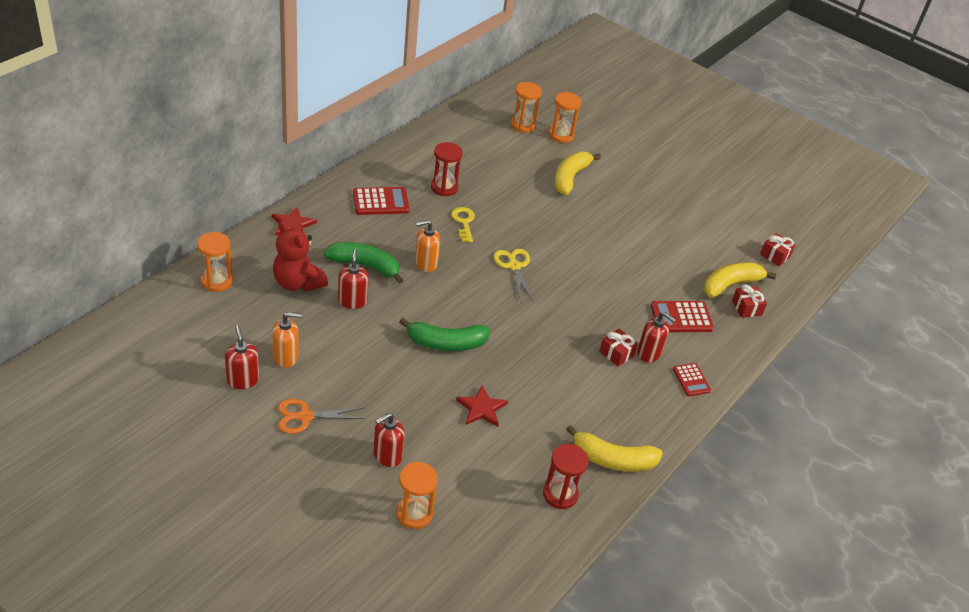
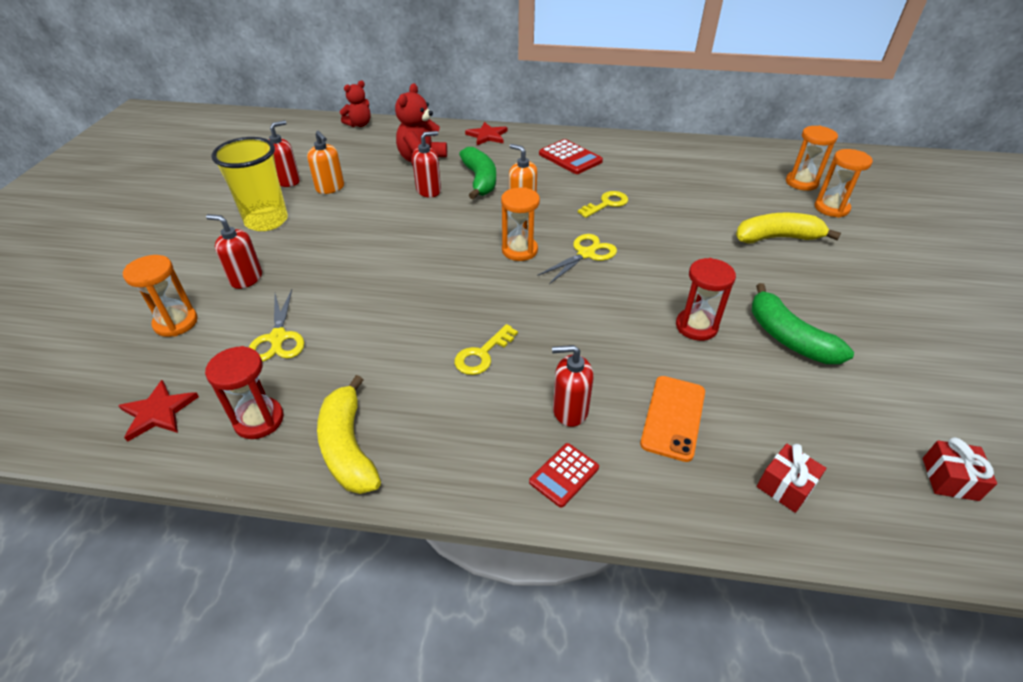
camera: 65 degrees right, 0 degrees up
(174, 291) = (359, 124): none -> red teddy bear
(217, 281) = (387, 133): orange hourglass -> orange hourglass (519, 250)
(305, 416) = (266, 221): orange scissors -> yellow cup
(444, 187) = (637, 178): red hourglass -> red hourglass (696, 326)
(446, 343) = (427, 255): green banana -> green banana (788, 338)
(481, 408) = (354, 311): red star -> red star (158, 412)
(481, 459) = (278, 338): none -> yellow scissors
(576, 366) = (482, 354): none -> yellow key
(616, 353) = (537, 380): red gift -> none
(649, 353) = (570, 410): red soap dispenser -> red soap dispenser turned 90 degrees clockwise
(681, 317) = (673, 417): red calculator -> orange phone
(730, 285) = (807, 447): yellow banana -> none

